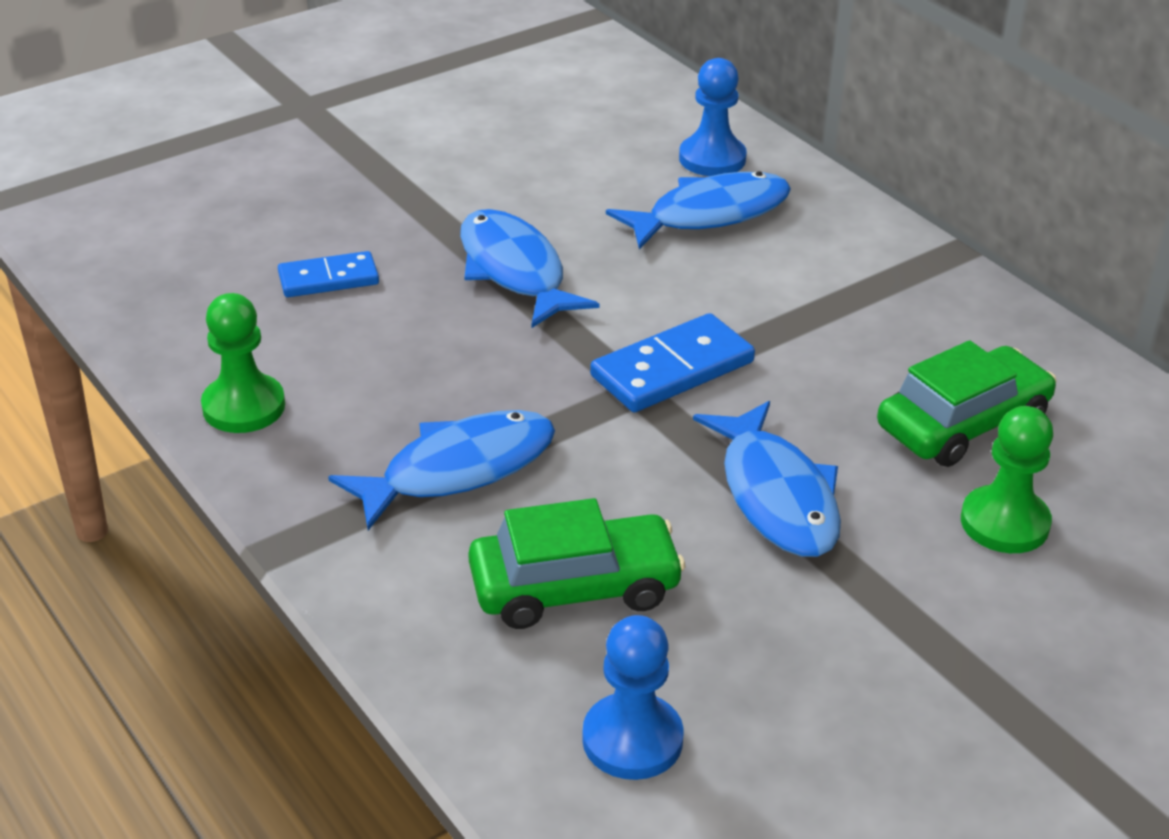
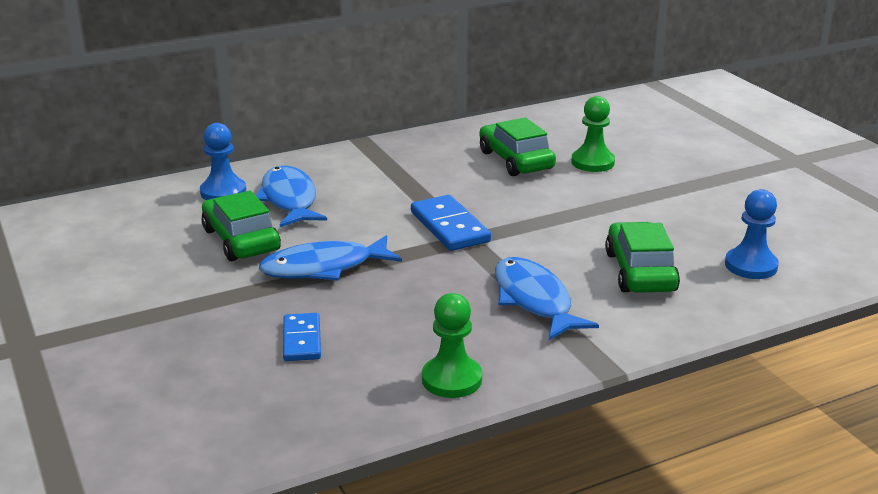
camera: 80 degrees left, 10 degrees down
(575, 195) = (241, 240): none -> green car
(776, 496) = (568, 211): blue fish -> none

